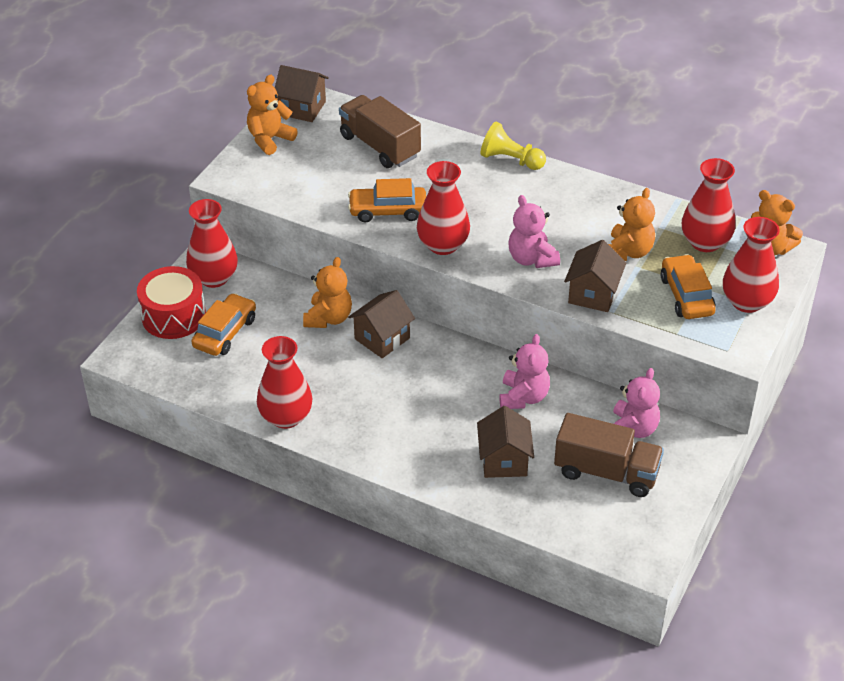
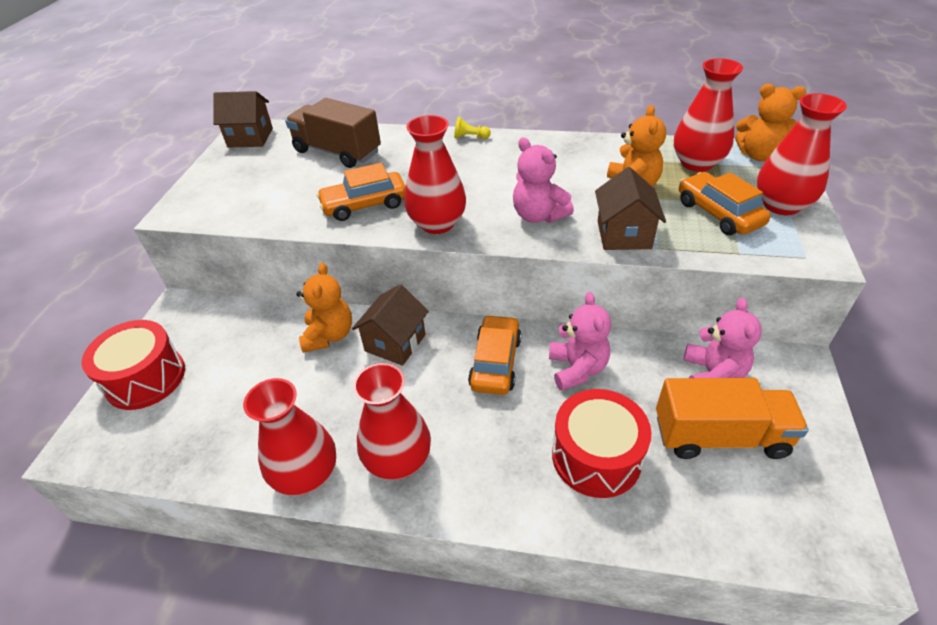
camera: 15 degrees left, 0 degrees up
(214, 278) = (190, 323): red vase -> red vase (398, 460)
(225, 332) = (211, 382): orange car -> orange car (495, 362)
(270, 139) = (221, 168): orange teddy bear -> none
(504, 460) = (596, 456): brown house -> red drum
(511, 160) = (470, 137): yellow pawn -> yellow pawn, size x0.56
(606, 472) = (719, 436): brown truck -> orange truck

